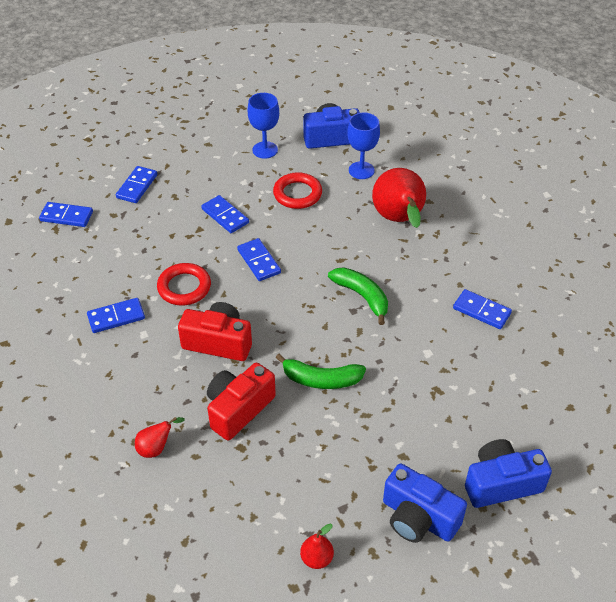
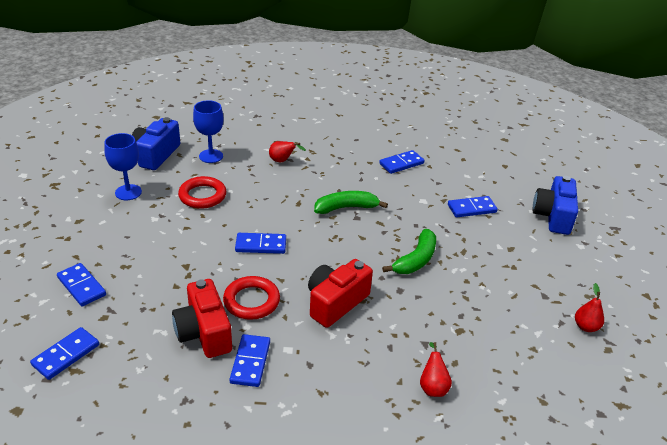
camera: 65 degrees left, 10 degrees down
(225, 216) = (186, 244): blue domino -> blue domino (471, 209)
(238, 409) = (418, 317): red camera -> red camera (204, 332)
(399, 220) = (282, 161): red pear -> red pear, size x0.46
(418, 518) = (567, 262): blue camera -> none

